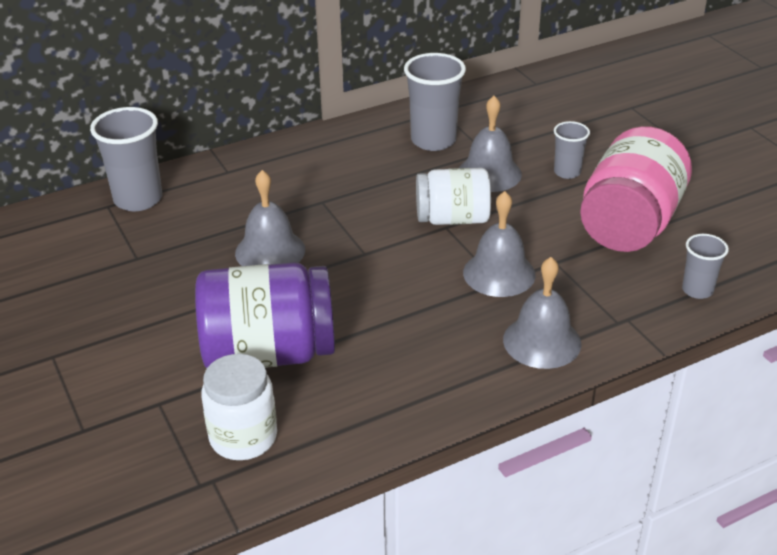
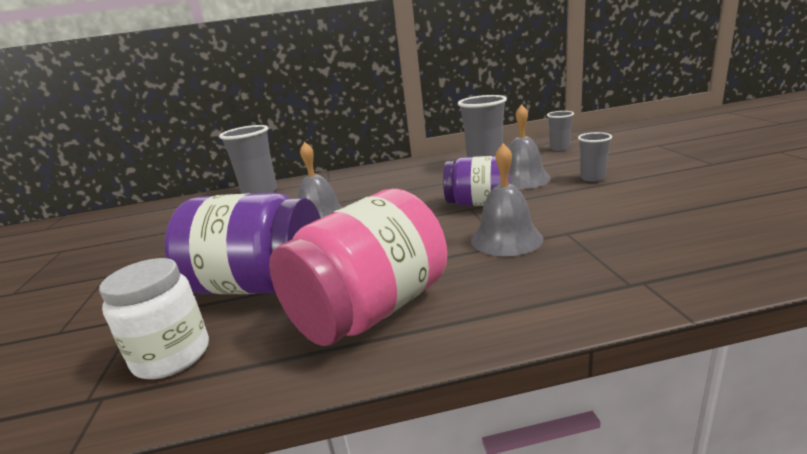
camera: 20 degrees right, 15 degrees down
(452, 219) = (479, 203): white jar -> purple jar
(542, 341) = (533, 296): grey bell -> none
(629, 224) = (651, 208): pink jar -> pink jar (370, 310)
(697, 290) = (736, 260): grey cup -> grey cup (559, 148)

